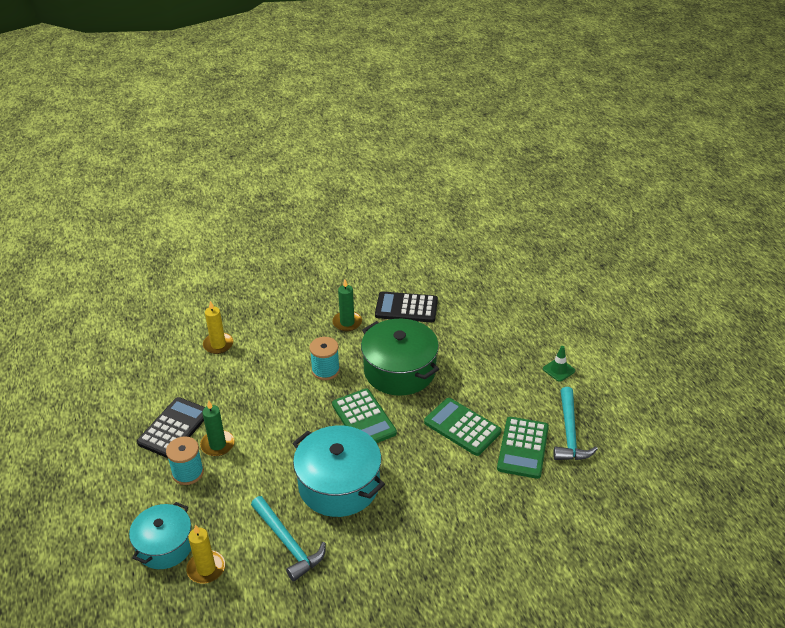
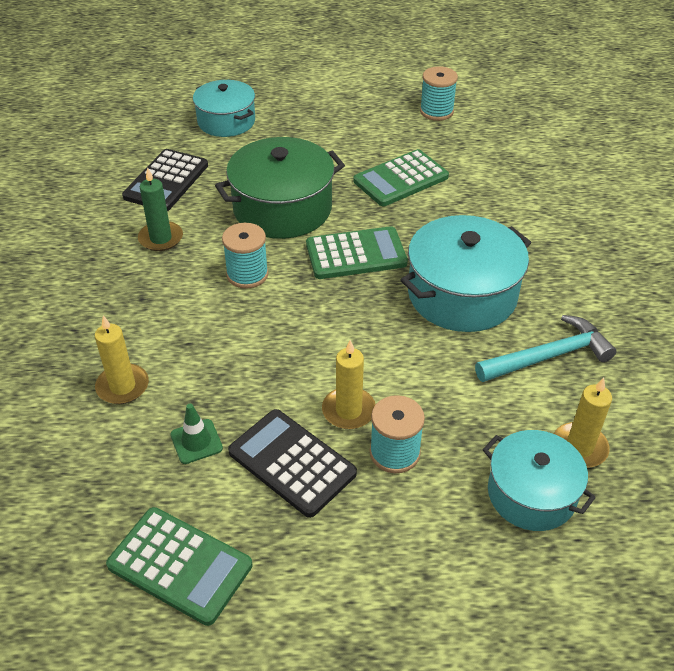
camera: 75 degrees left, 5 degrees up
(217, 445) = (348, 410): green candle -> yellow candle
(490, 317) = (226, 121): none -> turquoise pot
(523, 448) = (447, 145): green calculator -> green calculator (180, 565)
(558, 370) = (340, 96): green traffic cone -> green traffic cone (196, 441)
(569, 433) = (436, 111): turquoise hammer -> turquoise spool

